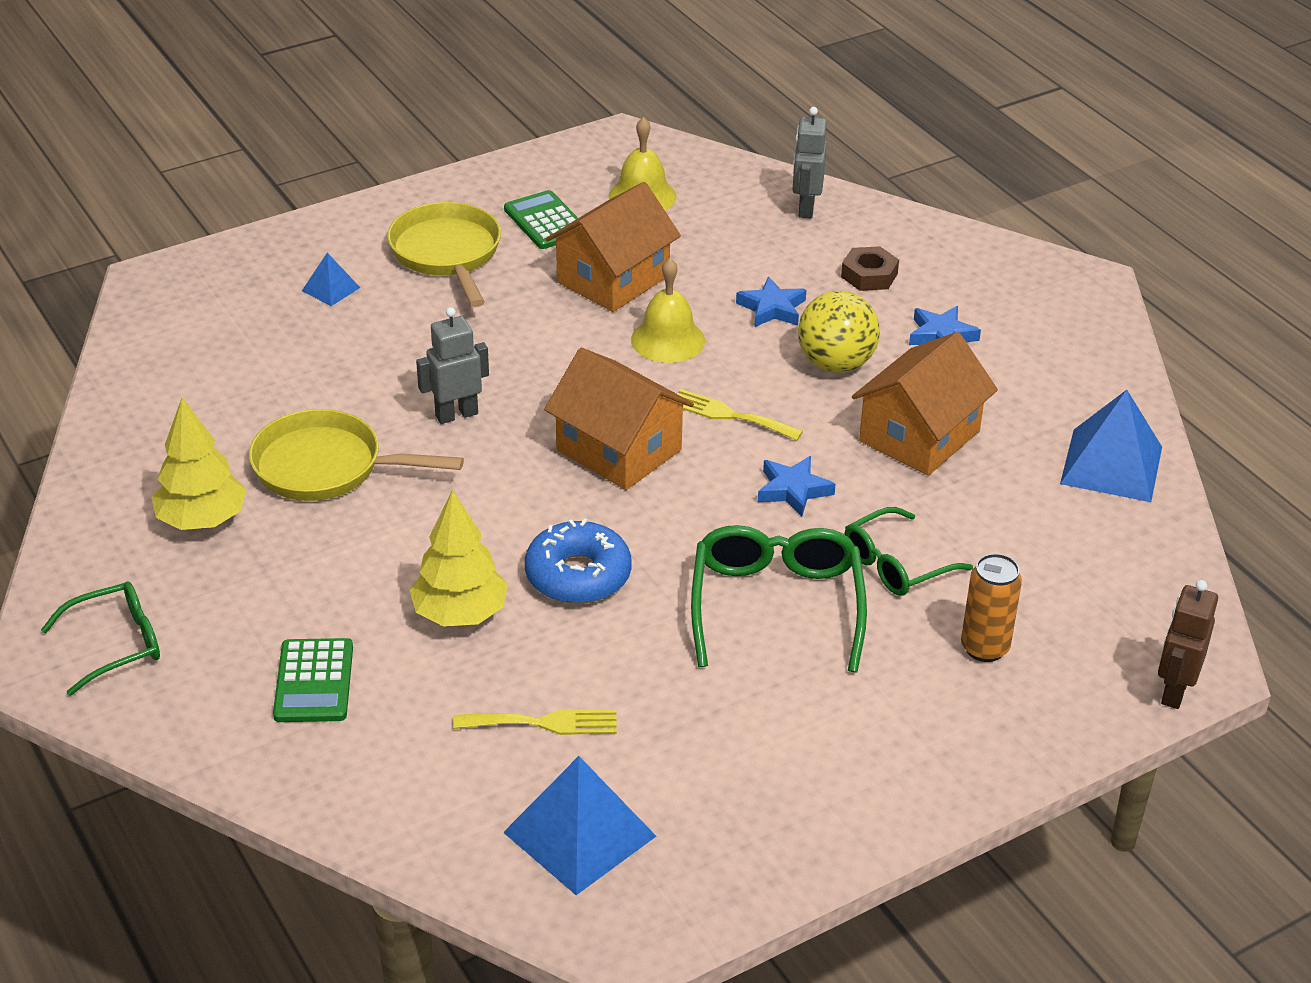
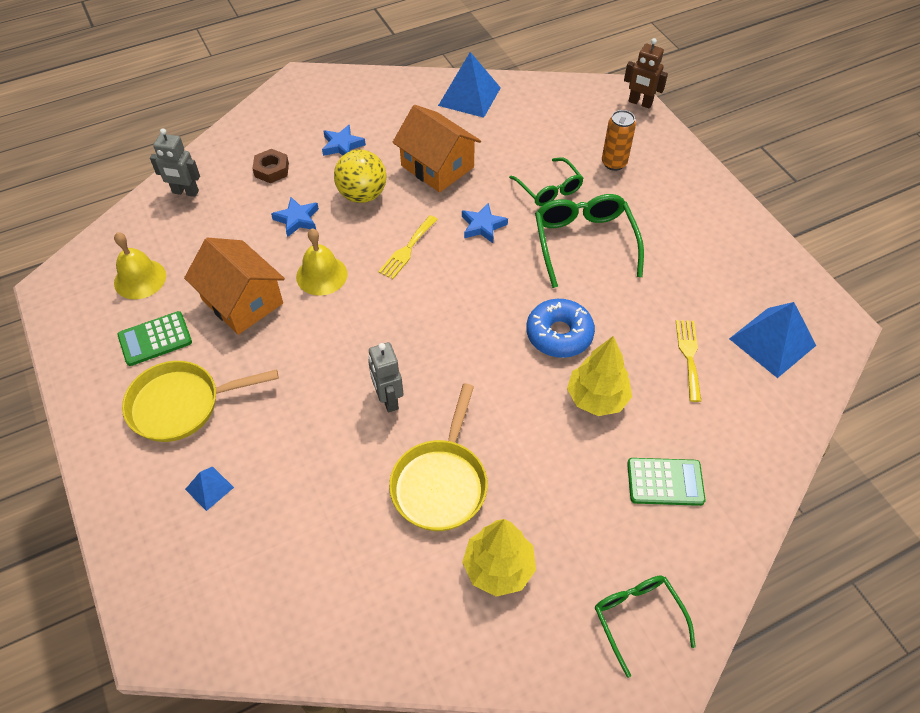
camera: 85 degrees left, 15 degrees up
(619, 450) = (437, 308): orange house -> none
(776, 606) = (584, 242): green glasses -> green glasses turned 75 degrees clockwise

